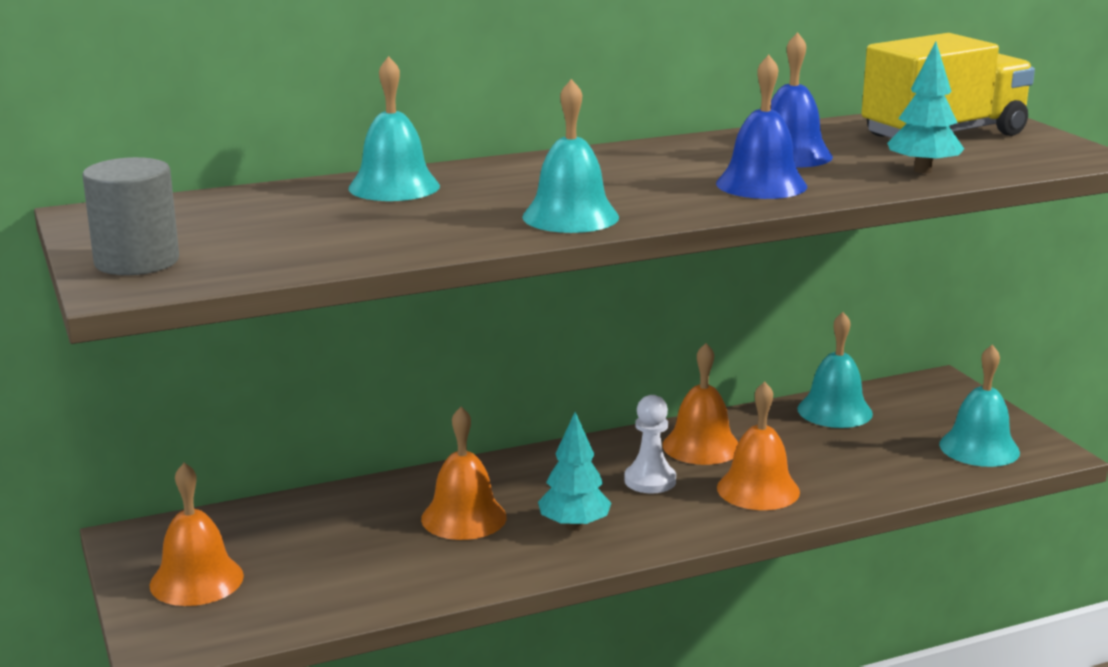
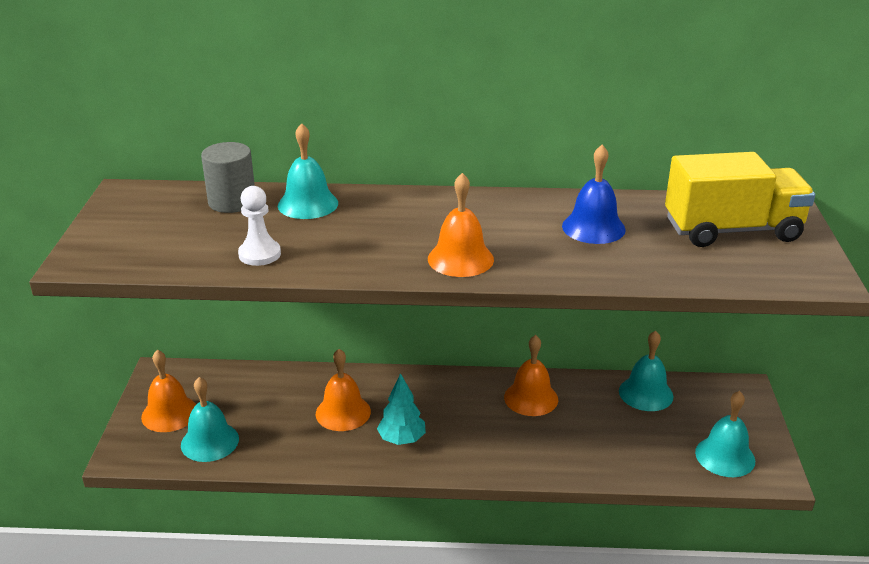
camera: 25 degrees right, 10 degrees up
(137, 261) = (105, 241): grey cylinder -> grey cylinder (232, 202)
(570, 217) = (382, 259): turquoise bell -> turquoise bell (210, 441)
(650, 480) = (476, 417): white pawn -> white pawn (259, 254)
(758, 489) = (539, 445): orange bell -> orange bell (460, 259)
(761, 184) = (540, 255): blue bell -> none
(923, 170) = (673, 266): turquoise tree -> none

